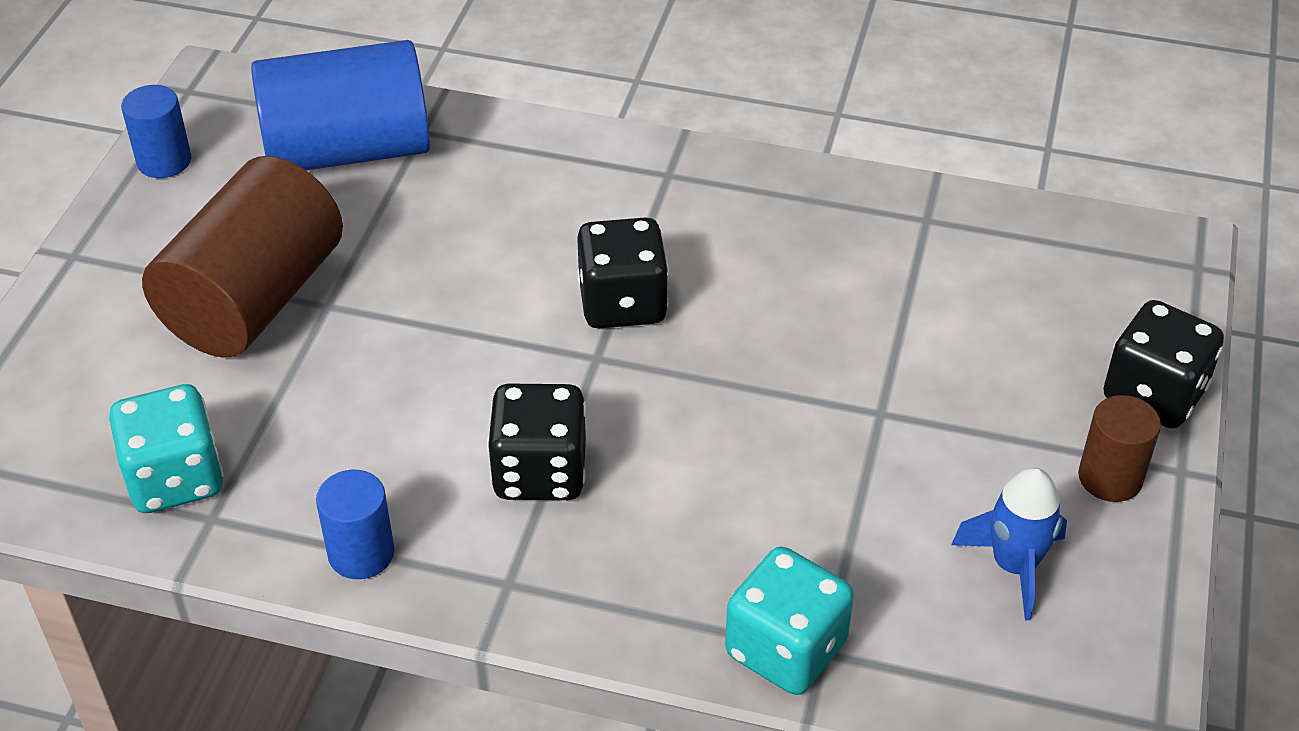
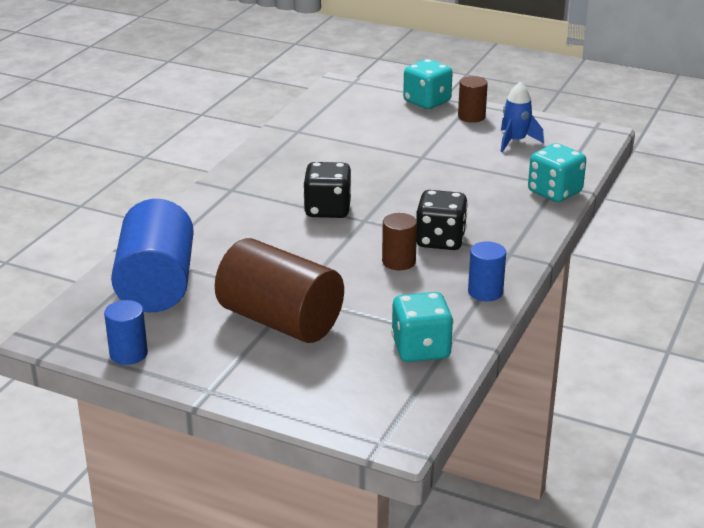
camera: 80 degrees left, 15 degrees down
(453, 420) = (398, 262): none -> brown cylinder
(1153, 394) = (427, 102): black dice -> turquoise dice

